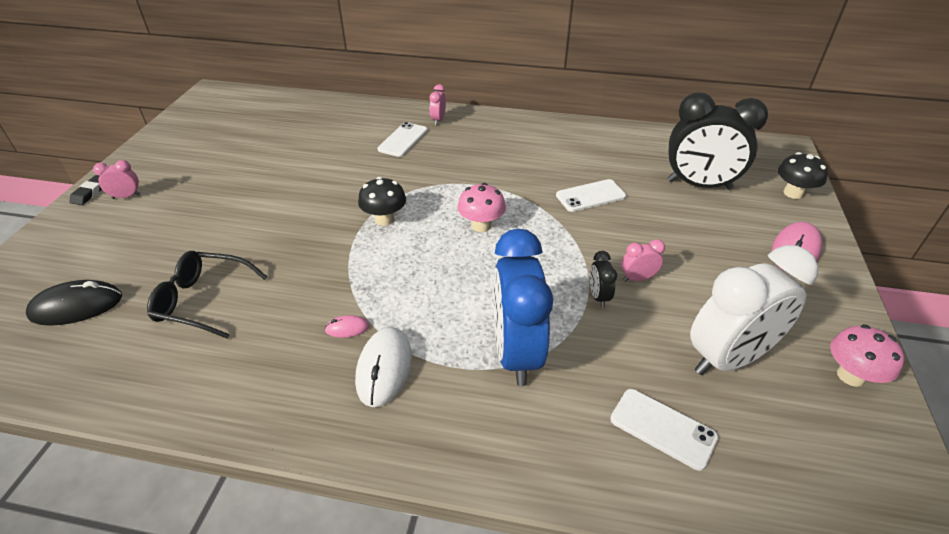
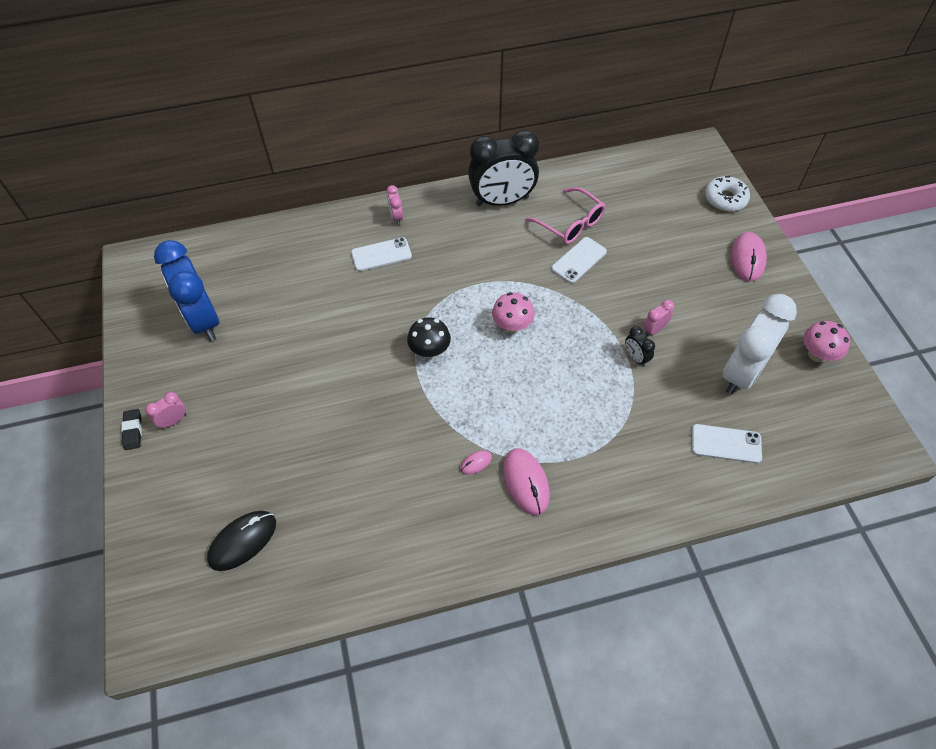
camera: 25 degrees left, 15 degrees up
(203, 300) = (344, 489): black glasses -> none
(384, 368) = (526, 482): white mouse -> pink mouse
(403, 140) = (381, 254): white phone -> white phone turned 75 degrees clockwise
(516, 353) = (606, 429): blue clock -> blue clock (203, 320)
(601, 167) = (570, 223): none -> pink glasses
(699, 185) = (655, 216): black clock -> black clock (502, 201)
(793, 193) = (725, 199): black mushroom -> white donut

